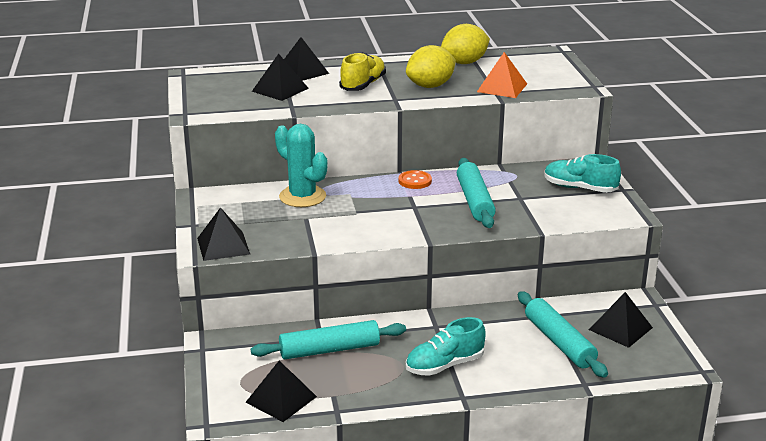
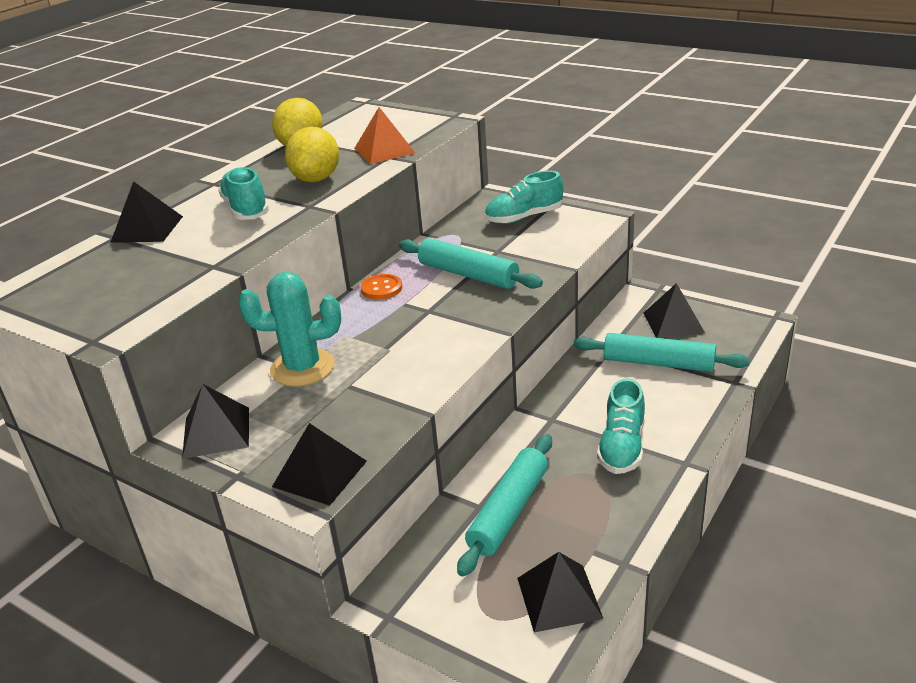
camera: 45 degrees left, 5 degrees up
(280, 90) = (161, 257): black pyramid -> black pyramid (216, 432)
(363, 85) = (246, 209): yellow shoe -> turquoise shoe

